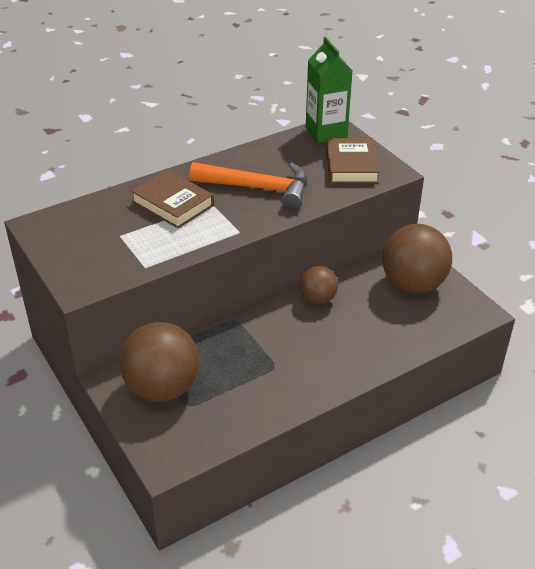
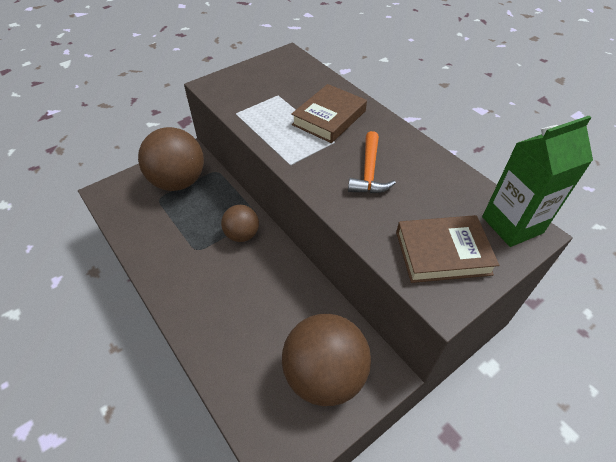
camera: 85 degrees right, 10 degrees up
(258, 188) = (369, 172): orange hammer -> orange hammer, size x0.64
(318, 299) = (289, 278): brown ball -> brown ball (242, 234)

